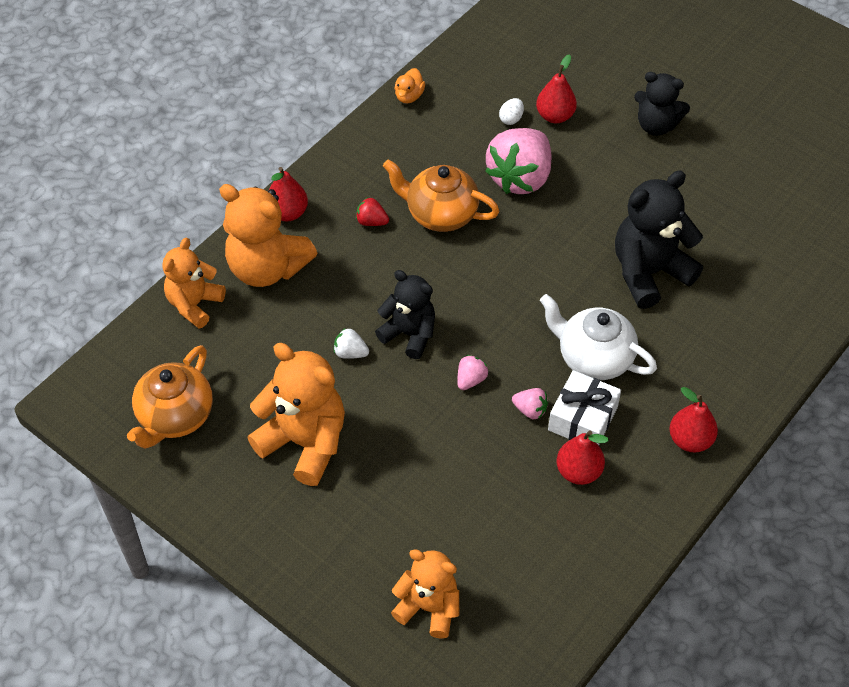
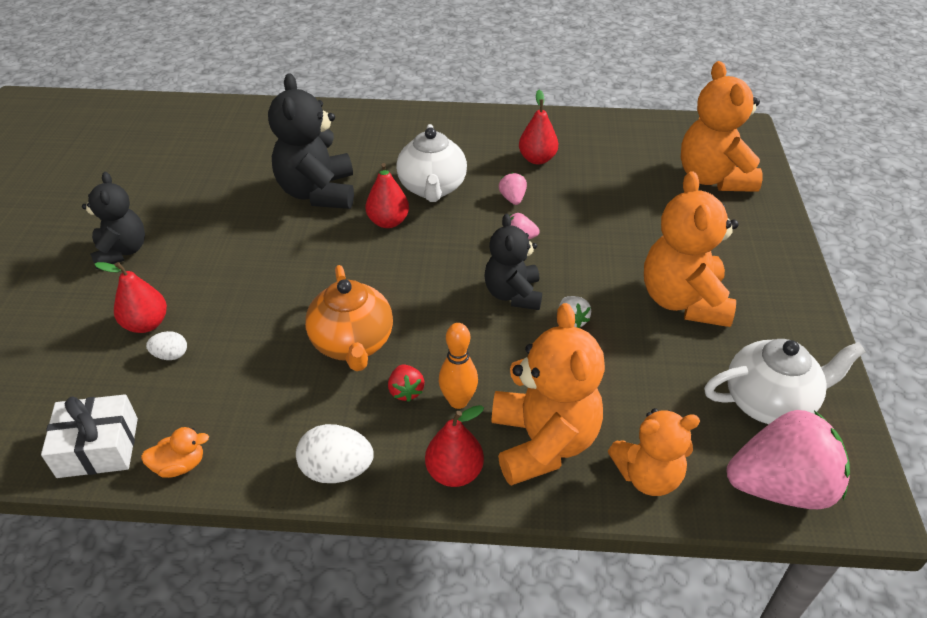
camera: 125 degrees left, 10 degrees down
(175, 416) = (769, 402): orange teapot -> white teapot
(338, 244) = (458, 401): none -> orange bowling pin
(341, 161) = (337, 470): none -> white egg
(429, 607) = (713, 178): orange teddy bear -> orange teddy bear, size x1.54
(520, 178) = (258, 310): pink strawberry -> pink strawberry (780, 486)
(583, 418) = (492, 173): white gift -> white gift (98, 447)
(649, 272) = (318, 193): black teddy bear -> black teddy bear turned 60 degrees clockwise
(690, 440) = (458, 126): red pear -> red pear (388, 222)

